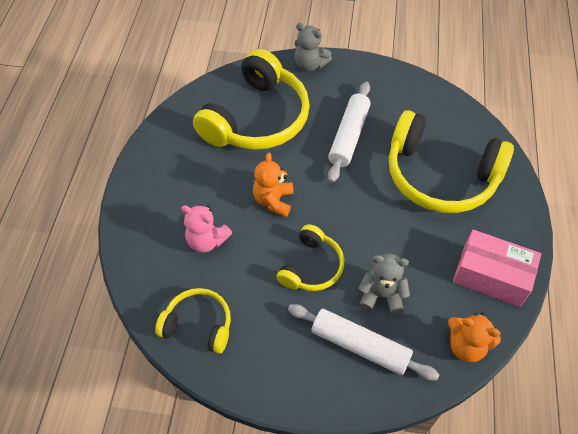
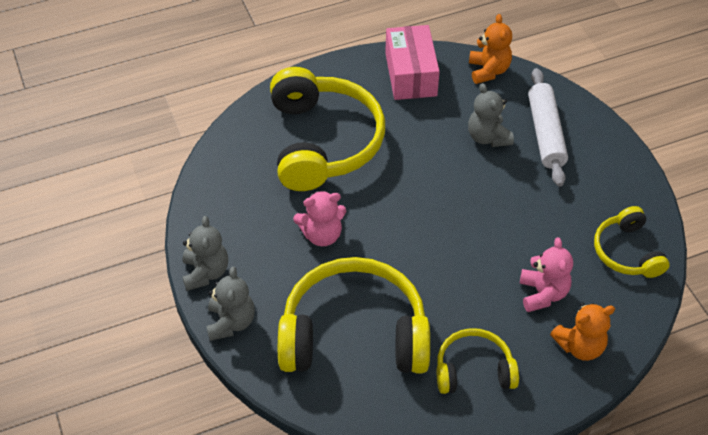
camera: 120 degrees left, 5 degrees down
(273, 200) = (453, 261): orange teddy bear -> orange teddy bear (580, 346)
(311, 266) = (501, 197): yellow headphones -> yellow headphones (473, 370)
(349, 136) = (322, 235): white rolling pin -> pink teddy bear
(357, 67) = (205, 272): none -> grey teddy bear

